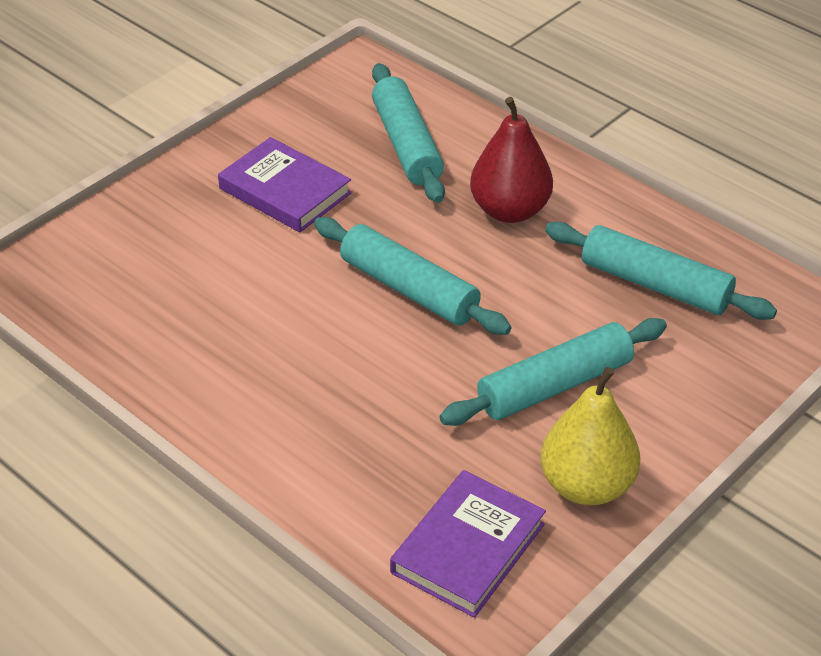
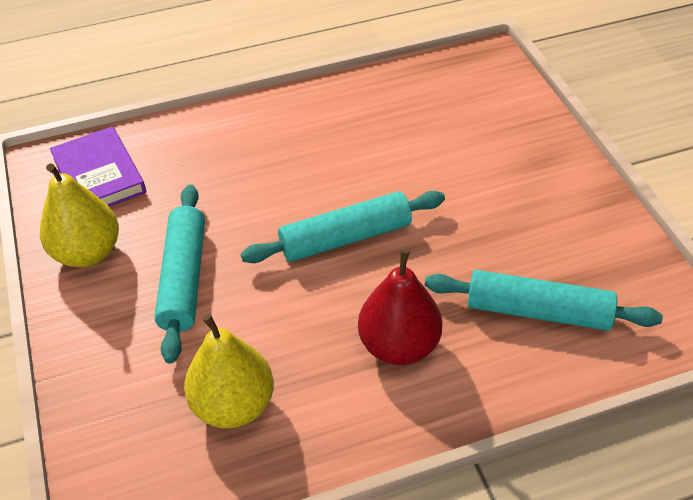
camera: 120 degrees right, 5 degrees up
(285, 191) = (512, 208): purple book -> none
(655, 284) = (233, 405): turquoise rolling pin -> yellow pear

